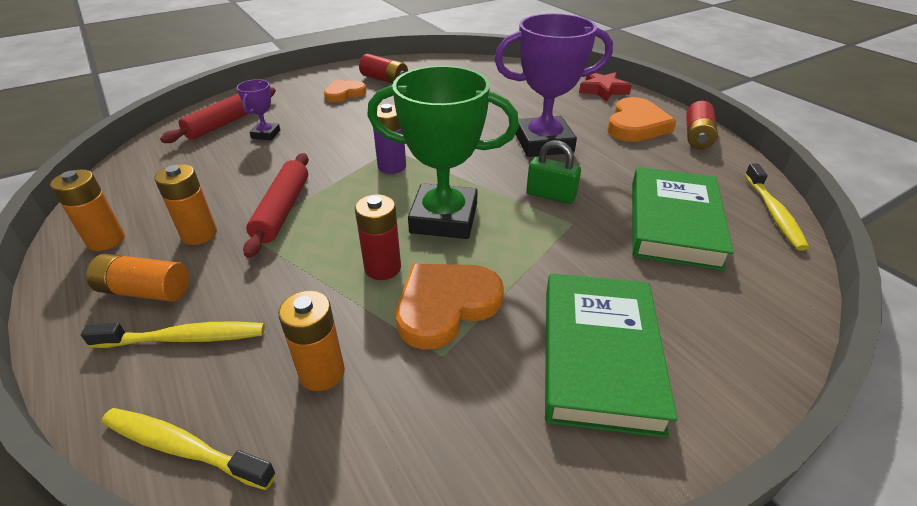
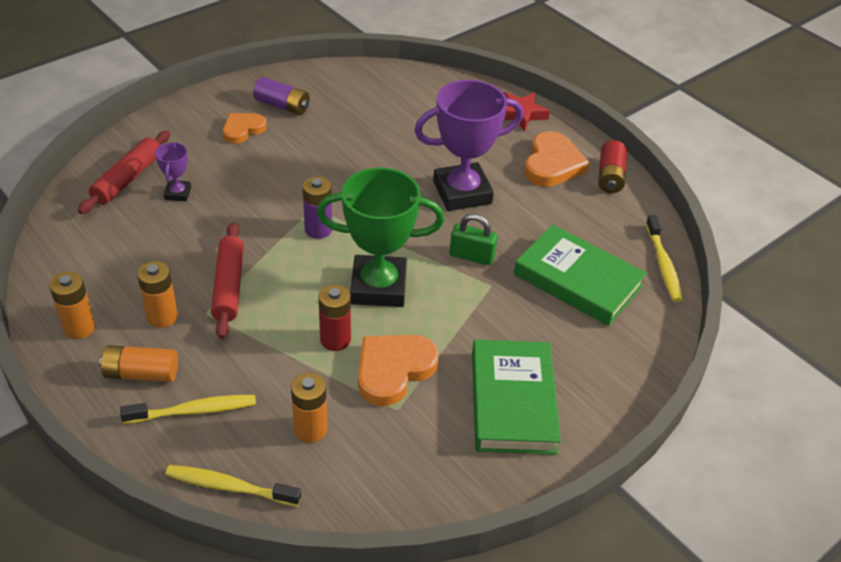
camera: 10 degrees left, 5 degrees up
(385, 80) = (282, 106): red battery -> purple battery
(673, 223) = (577, 280): green book -> green book turned 60 degrees counterclockwise

